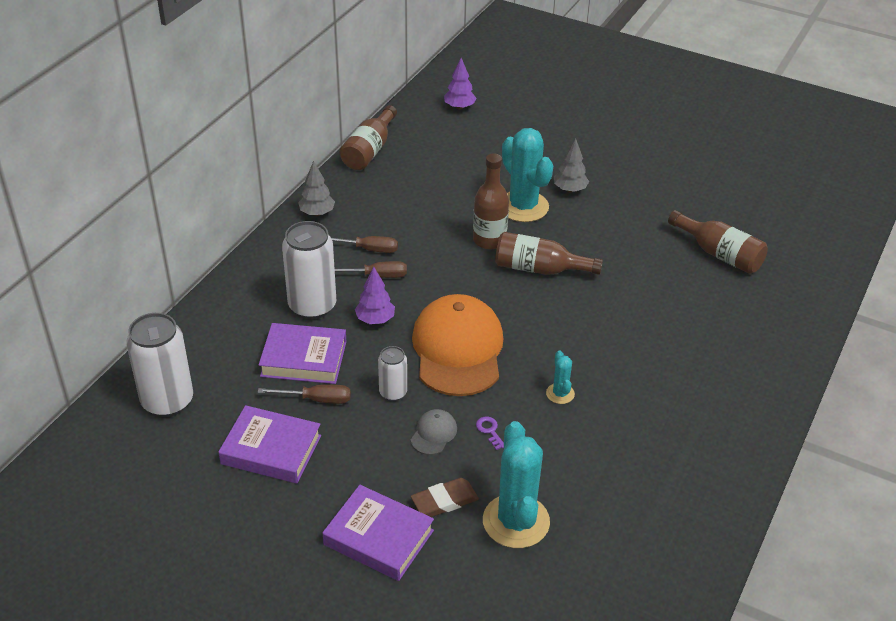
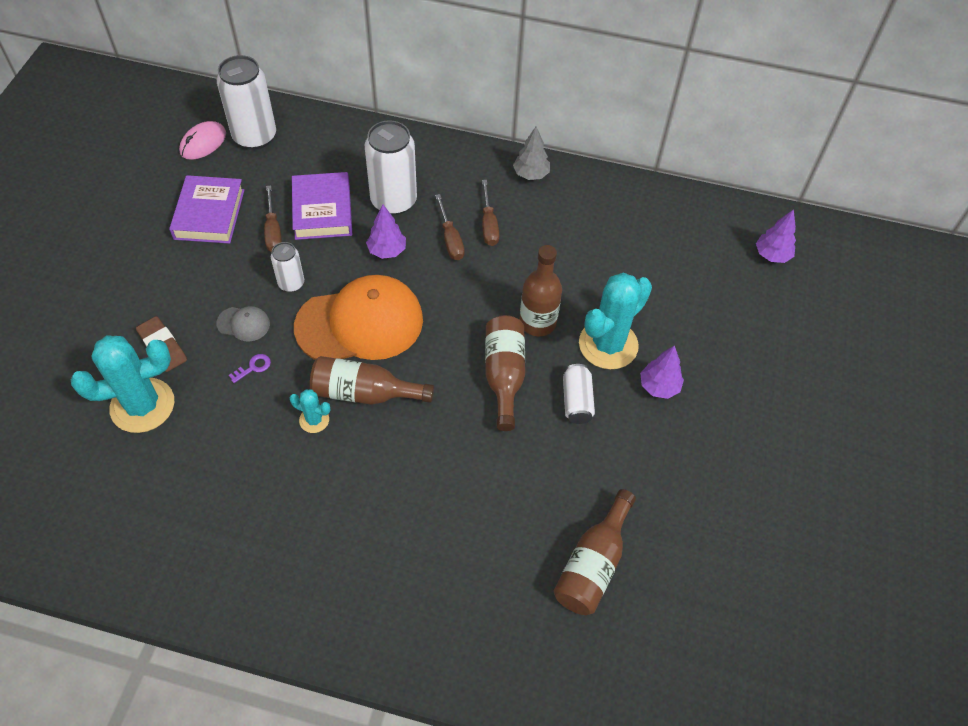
camera: 75 degrees right, 15 degrees up
(155, 447) = (203, 143): none -> pink mouse
(369, 150) = (651, 193): brown bottle -> brown bottle (364, 393)
(378, 537) = (118, 307): purple book -> none
(560, 394) = (314, 420): turquoise cactus -> turquoise cactus turned 45 degrees clockwise
(570, 189) = (659, 386): grey tree -> purple tree
(574, 234) = (577, 401): none -> white can

